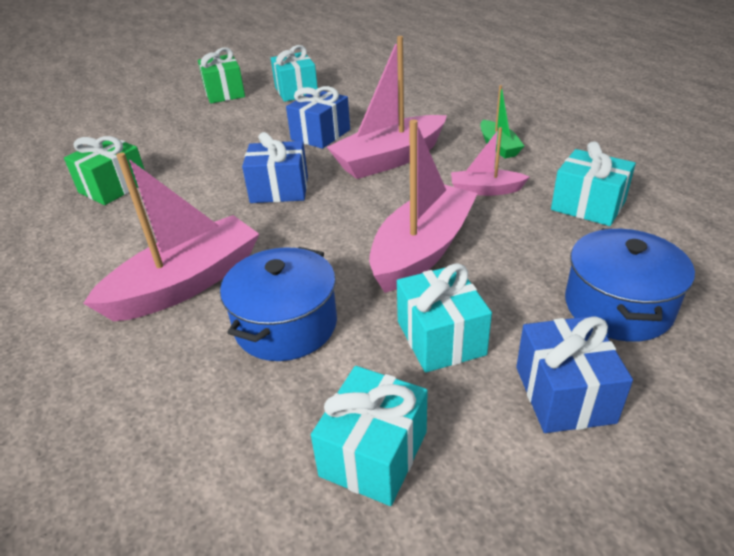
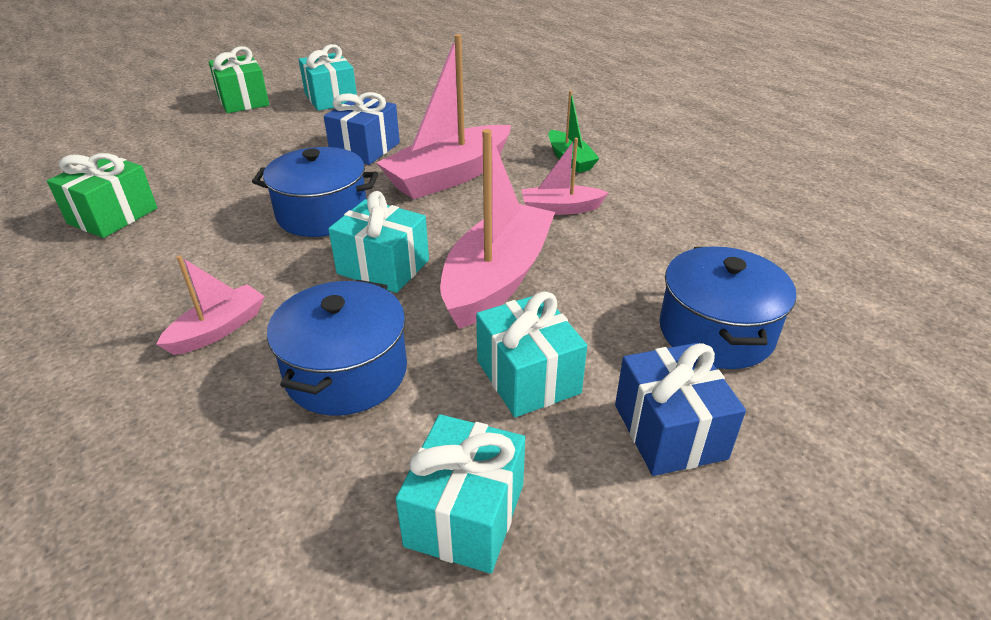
camera: 10 degrees left, 0 degrees up
(186, 284) = (218, 329): pink boat -> pink boat, size x0.52
(279, 189) = (322, 214): blue gift -> blue pot
(588, 206) = (673, 223): turquoise gift -> turquoise gift (383, 267)

